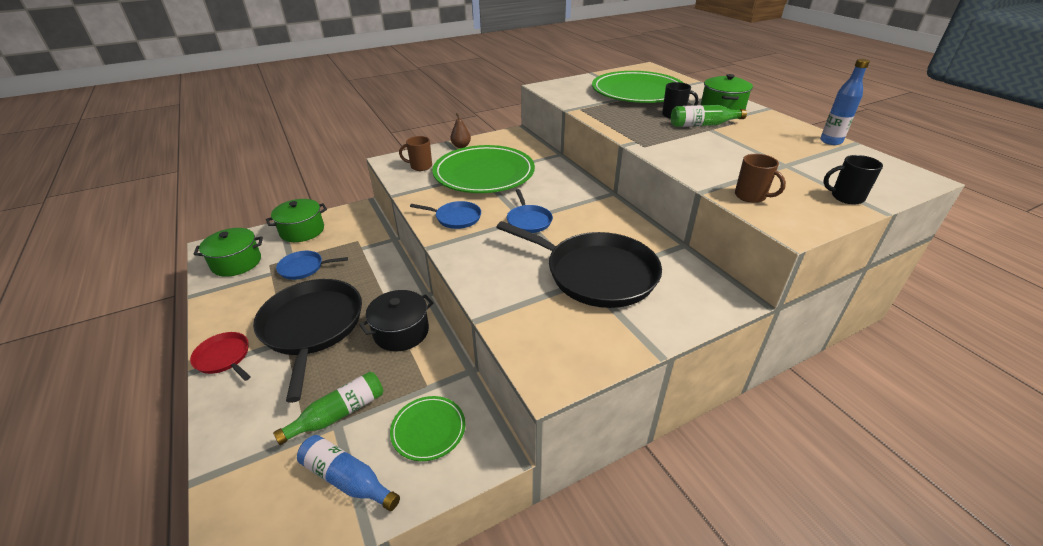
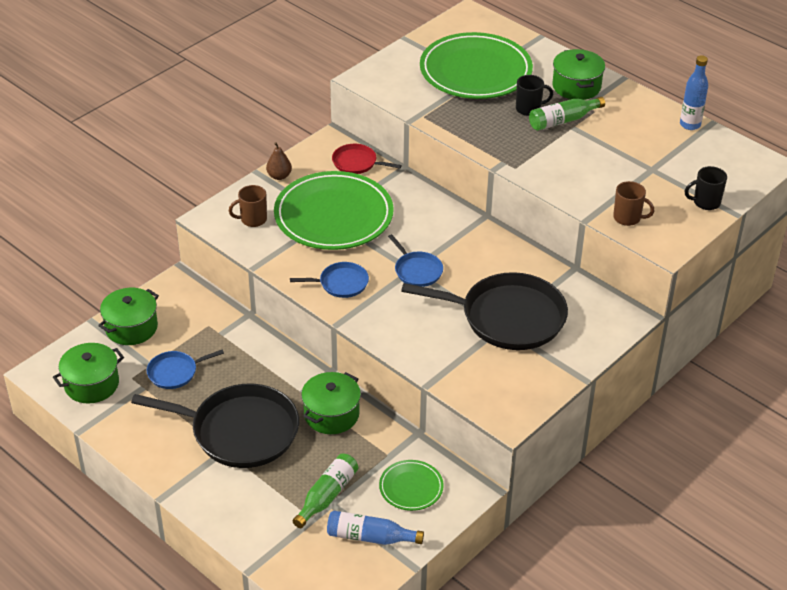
camera: 20 degrees left, 5 degrees up
(224, 357) = (179, 479): red pan -> red pan (357, 163)
(312, 327) = (239, 431): black pan -> black pan turned 135 degrees clockwise
(401, 332) = (331, 414): black pot -> green pot

